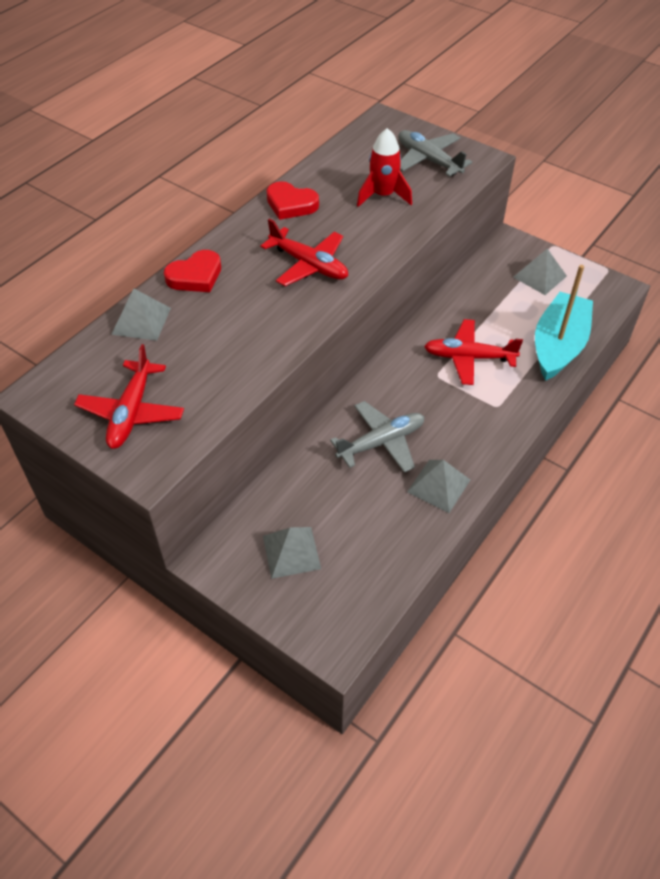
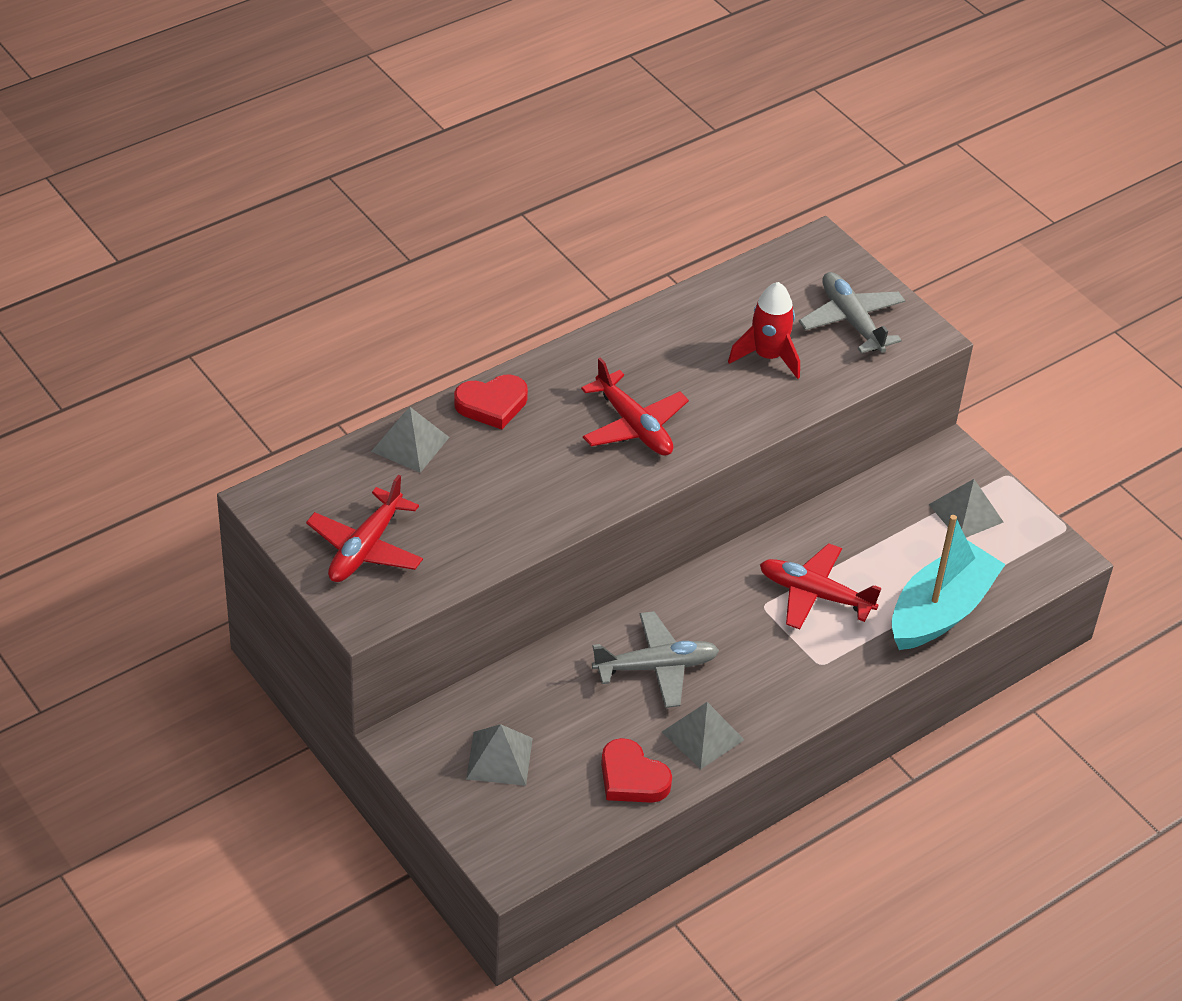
camera: 15 degrees right, 5 degrees down
(291, 204) = (645, 339): red heart -> red heart (632, 778)

